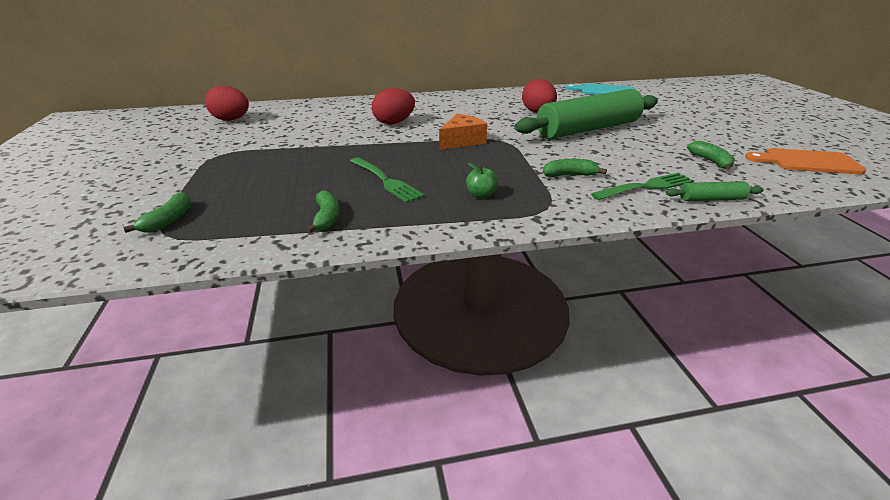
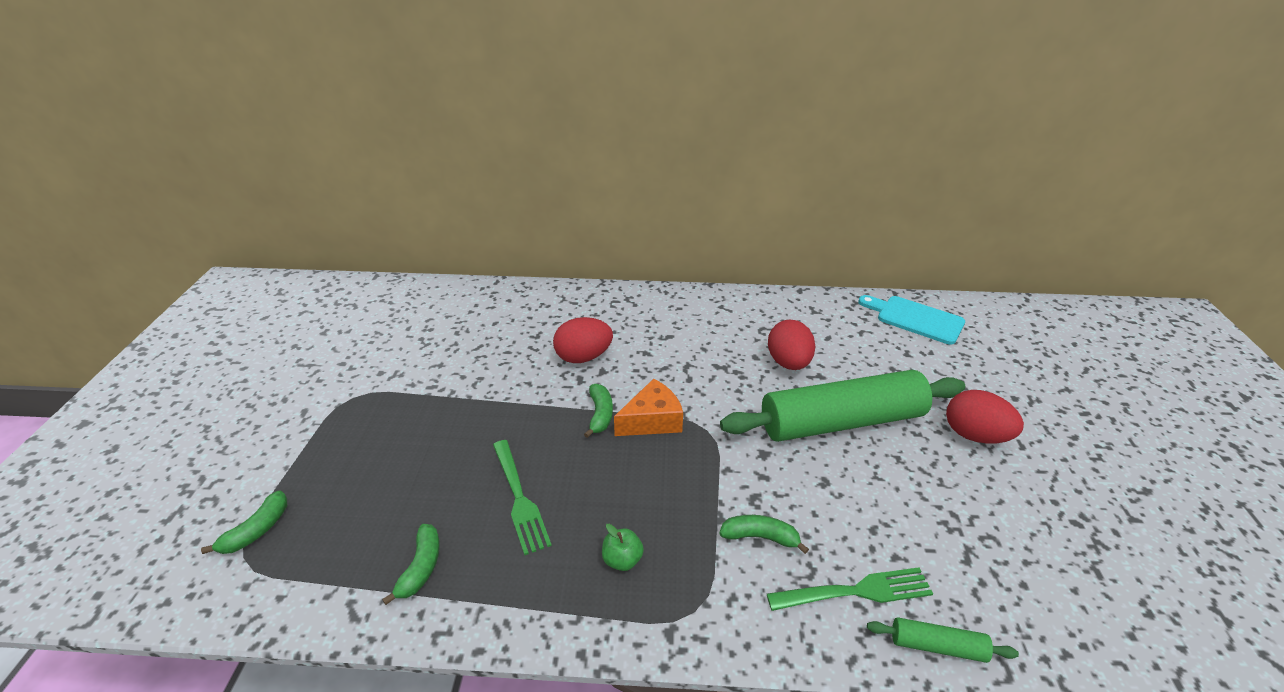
camera: 15 degrees right, 5 degrees up
(231, 120) = (393, 316): red egg -> red egg (974, 435)
(710, 161) = (987, 546): green banana -> green banana (600, 414)
(807, 162) = (1146, 581): orange cutting board -> none

